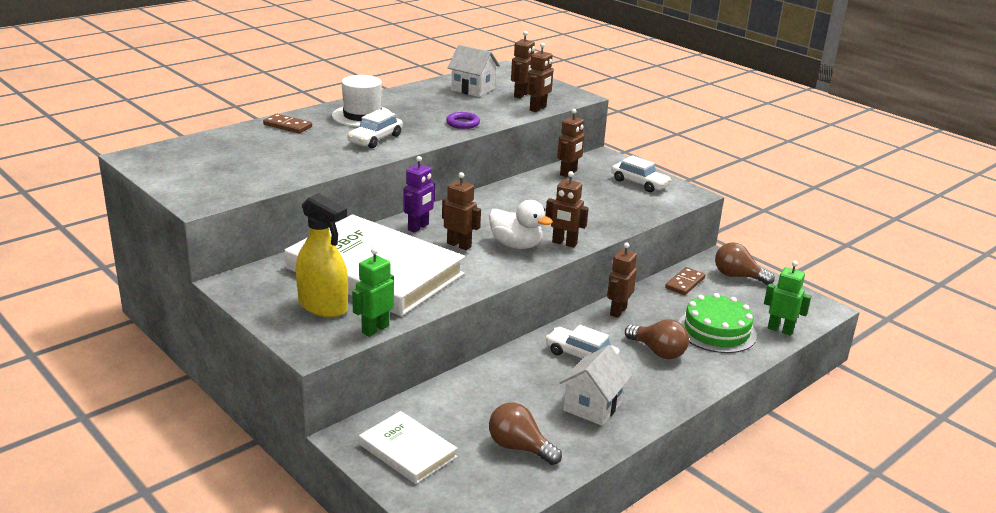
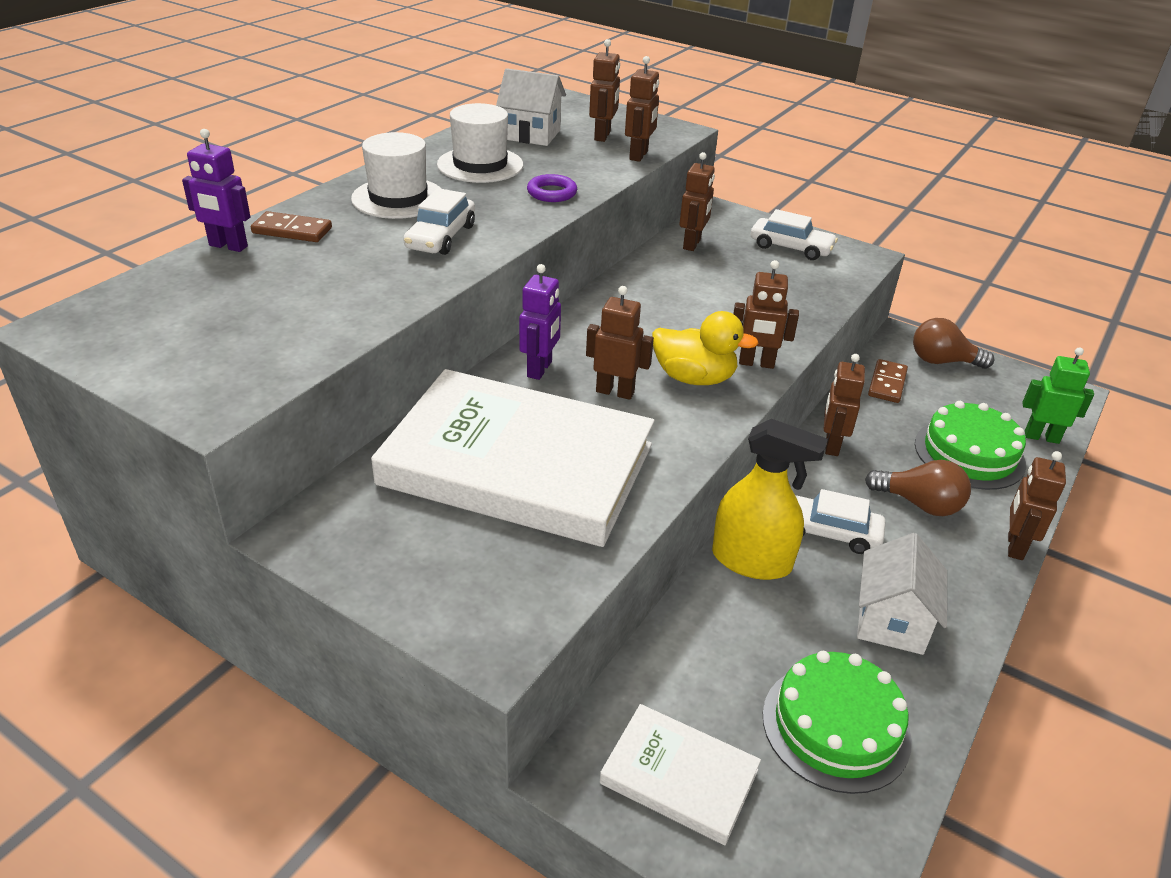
camera: 15 degrees left, 10 degrees up
(246, 129) = (228, 246): none -> purple robot
(323, 306) = (471, 551): yellow spray bottle -> yellow spray bottle (751, 560)
(375, 329) = (576, 582): green robot -> none
(426, 103) = (480, 165): none -> white hat
(516, 245) = (694, 378): white duck -> yellow duck
(519, 447) = (836, 726): brown light bulb -> green cake
(710, 384) = (1014, 546): none -> brown robot

